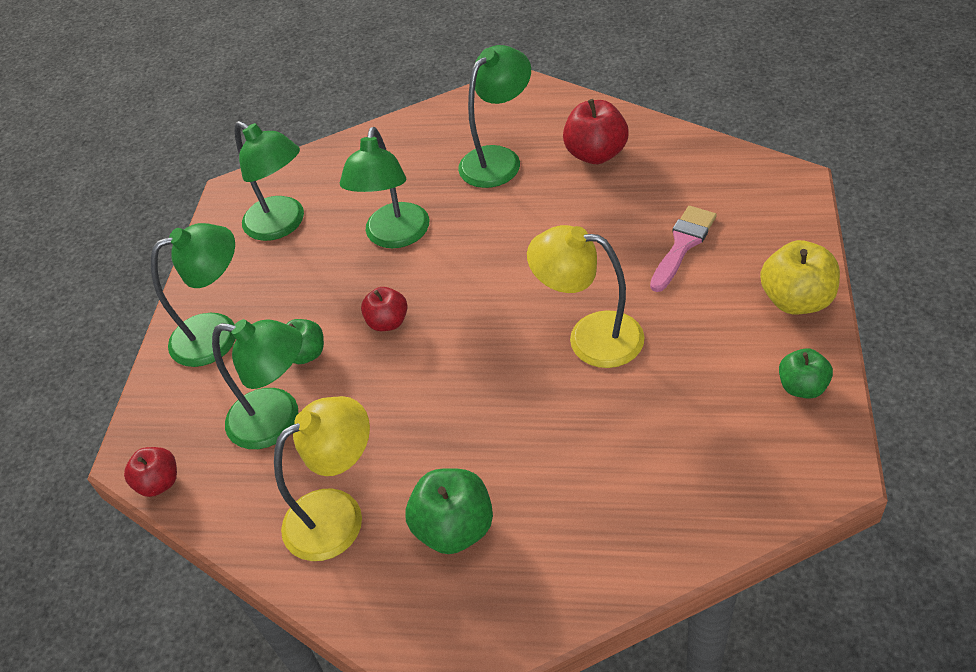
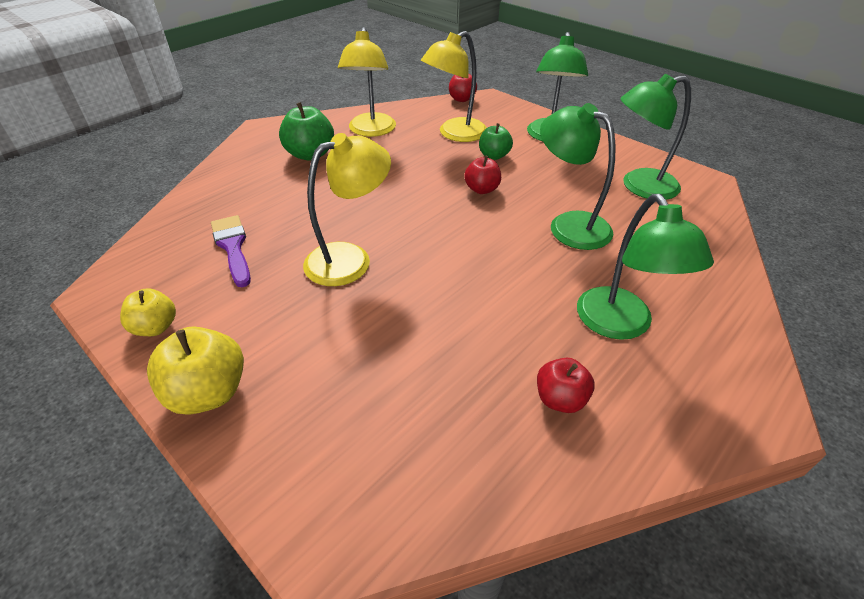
camera: 120 degrees right, 5 degrees down
(278, 421) = (455, 134): green lamp -> yellow lamp
(596, 154) = (560, 399): red apple -> red apple, size x0.64
(673, 434) = (232, 247): none -> purple brush
(683, 244) = (362, 369): pink brush -> none
(802, 387) = (156, 327): green apple -> yellow apple

